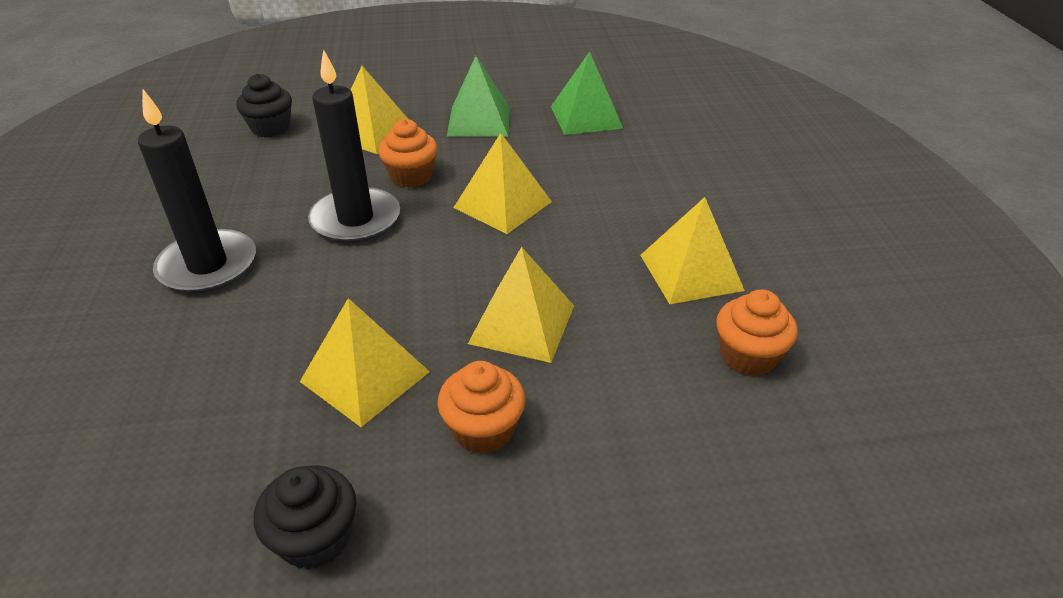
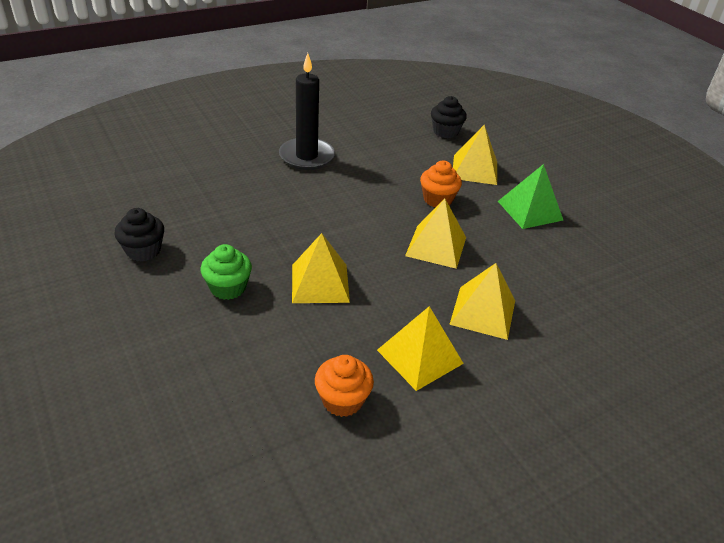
camera: 65 degrees right, 0 degrees up
(356, 219) = (378, 191): black candle -> none
(365, 376) = (250, 234): yellow pyramid -> yellow pyramid (483, 312)
(483, 430) = (228, 288): orange cupcake -> green cupcake
(585, 117) = (587, 262): green pyramid -> none

